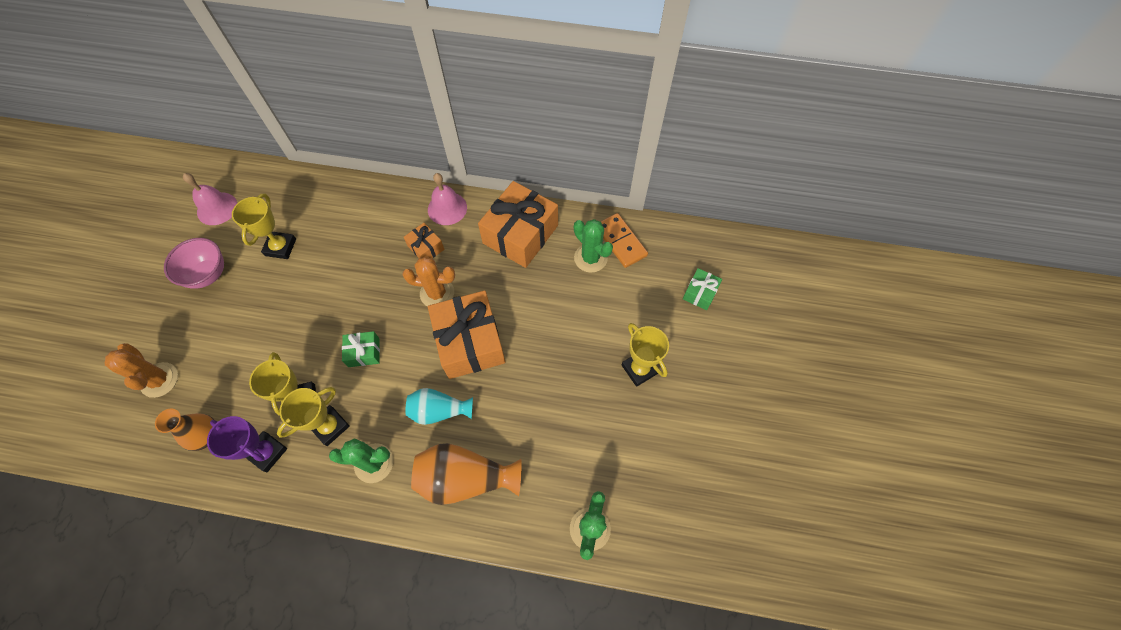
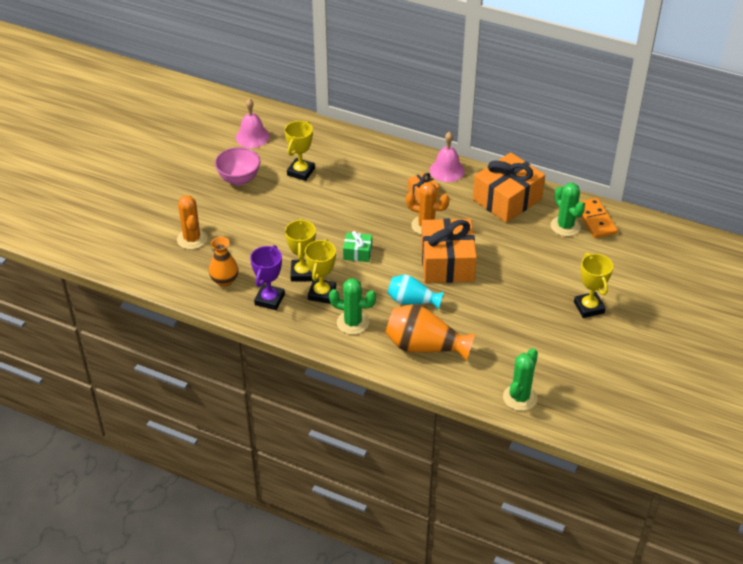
camera: 15 degrees right, 20 degrees down
(267, 452) = (269, 299): purple trophy -> purple trophy turned 60 degrees clockwise
(330, 426) = (322, 293): yellow trophy -> yellow trophy turned 45 degrees counterclockwise
(700, 293) = (657, 267): green gift -> none

